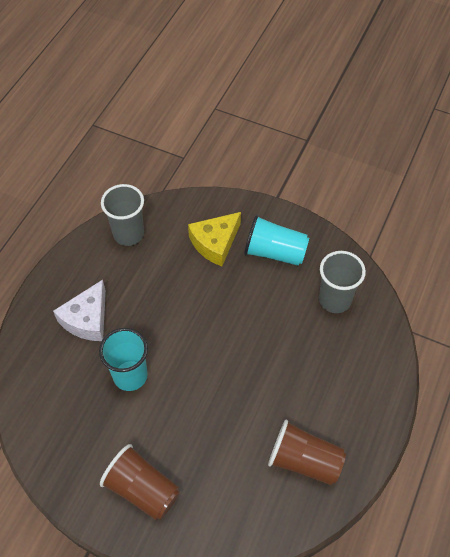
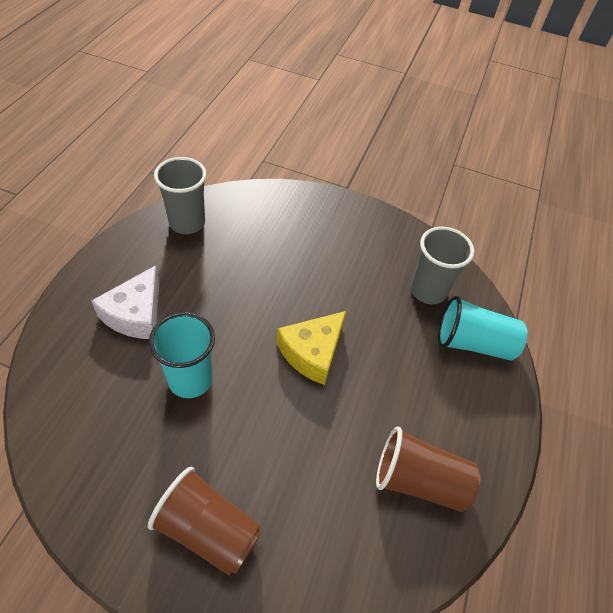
camera: 10 degrees left, 5 degrees down
(215, 243) = (287, 232): yellow cheese -> yellow cheese (312, 352)
(274, 252) = (354, 242): turquoise cup -> turquoise cup (473, 343)

